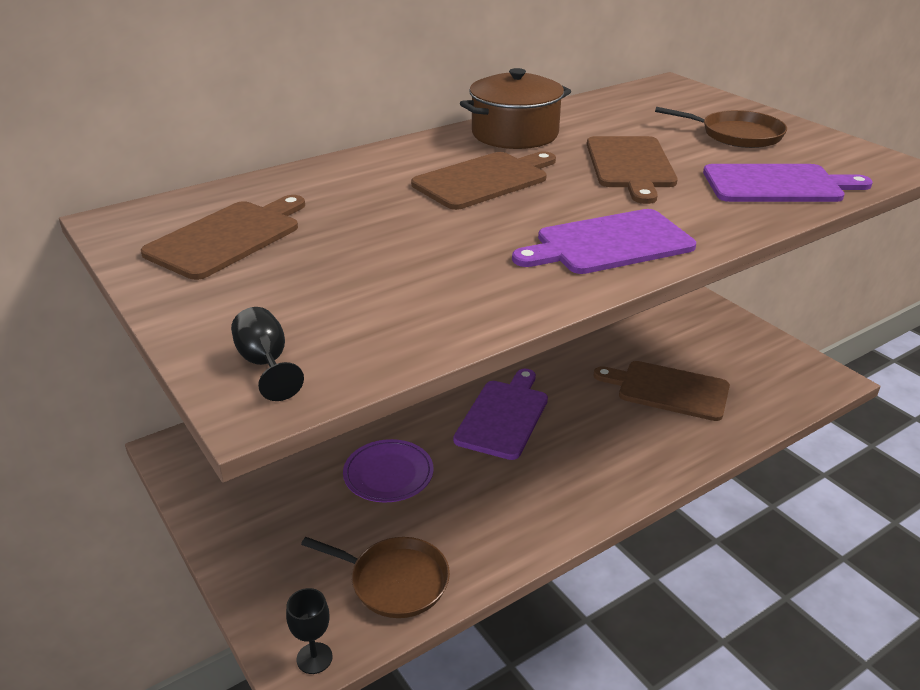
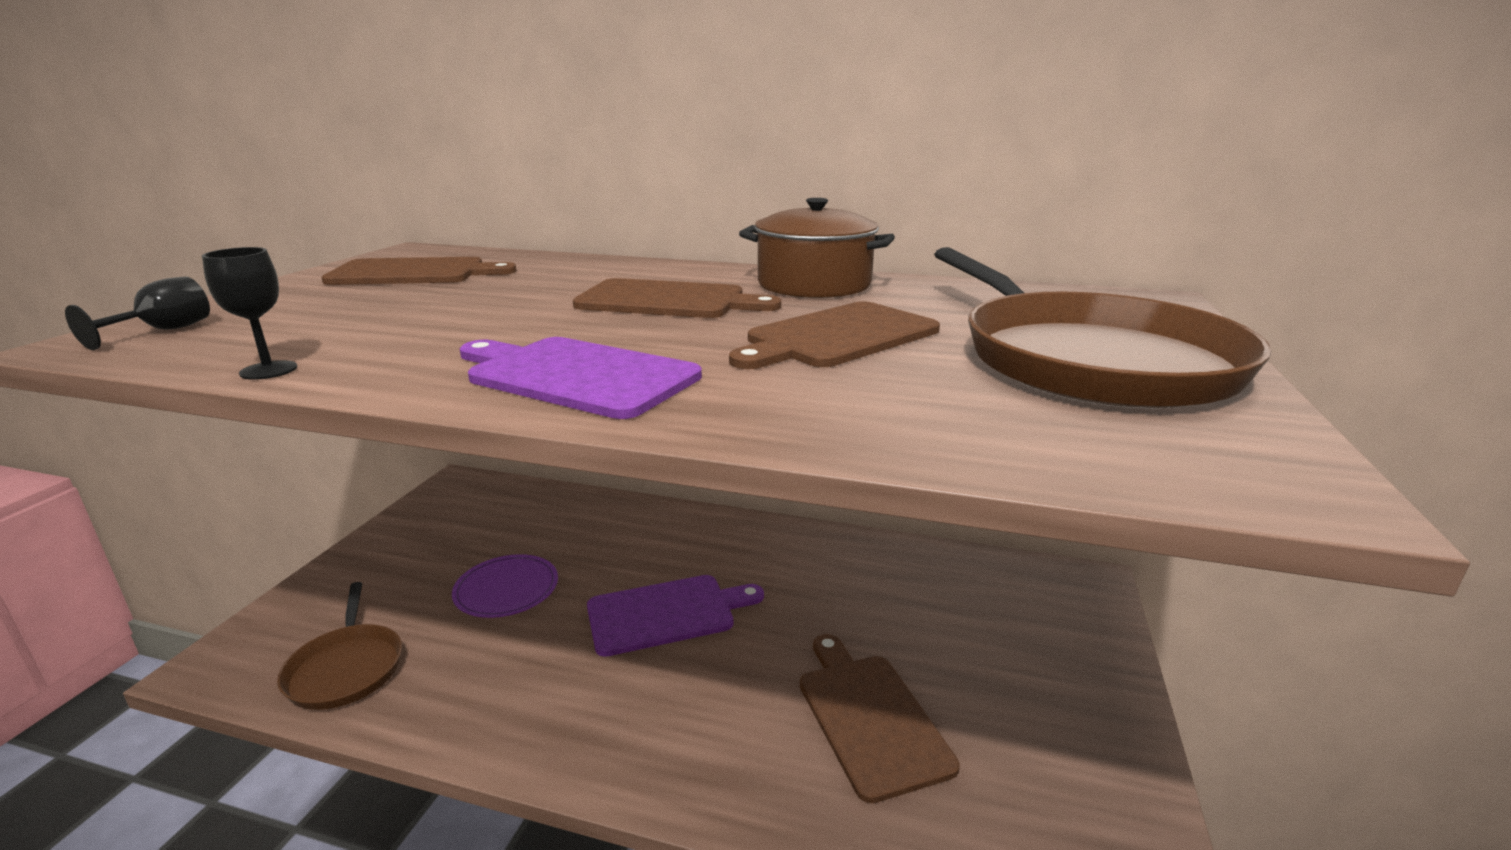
camera: 50 degrees right, 10 degrees down
(314, 658) = (216, 672): black goblet -> black goblet (268, 370)
(737, 135) = (1088, 359): brown pan -> brown pan, size x1.84
(777, 185) = (964, 418): purple cutting board -> none

